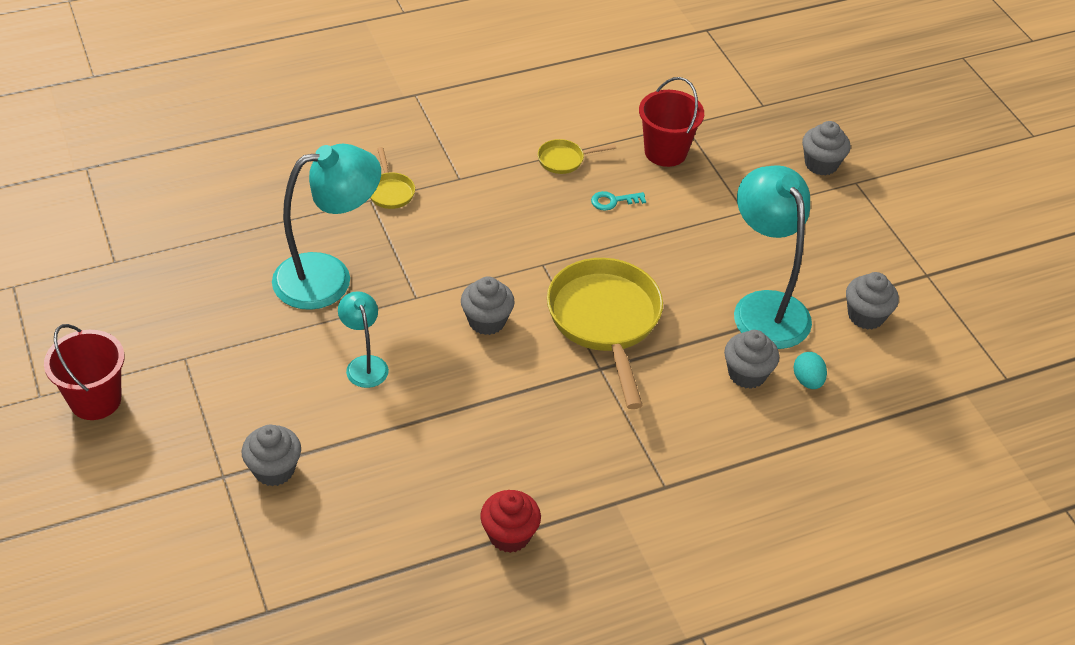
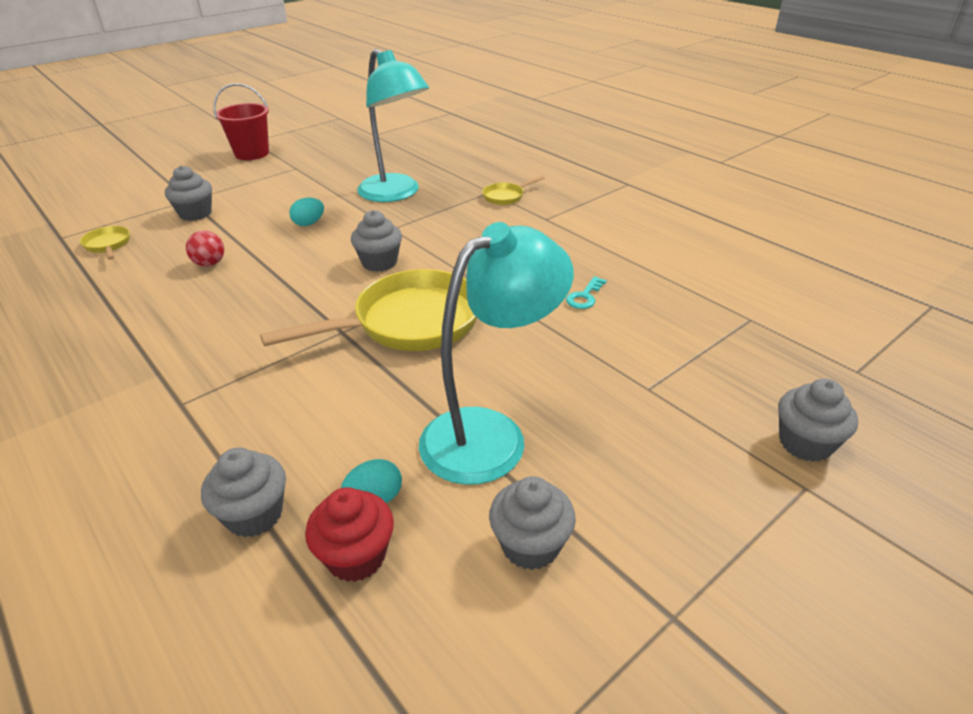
camera: 75 degrees right, 10 degrees down
(364, 364) = (309, 223): turquoise lamp -> turquoise egg
(419, 459) = (210, 264): none -> red ball
(509, 535) = (121, 321): red cupcake -> red cupcake (356, 556)
(564, 160) = (618, 260): yellow pan -> yellow pan (108, 245)
(613, 201) = (584, 296): turquoise key -> turquoise key turned 120 degrees counterclockwise
(665, 152) = (691, 314): red bucket -> none
(747, 374) = (368, 438): grey cupcake -> grey cupcake (254, 515)

